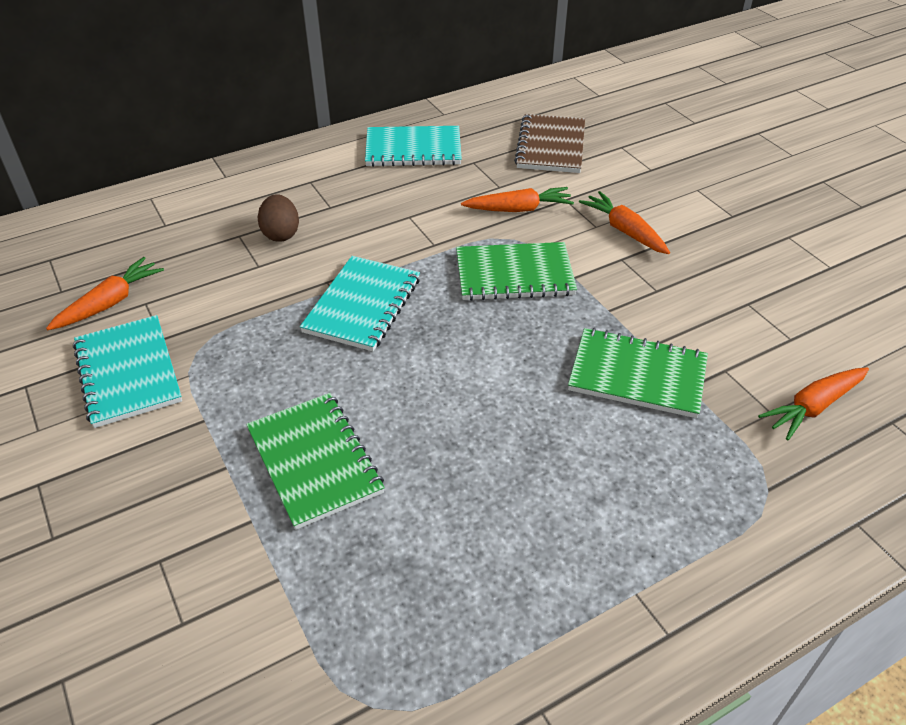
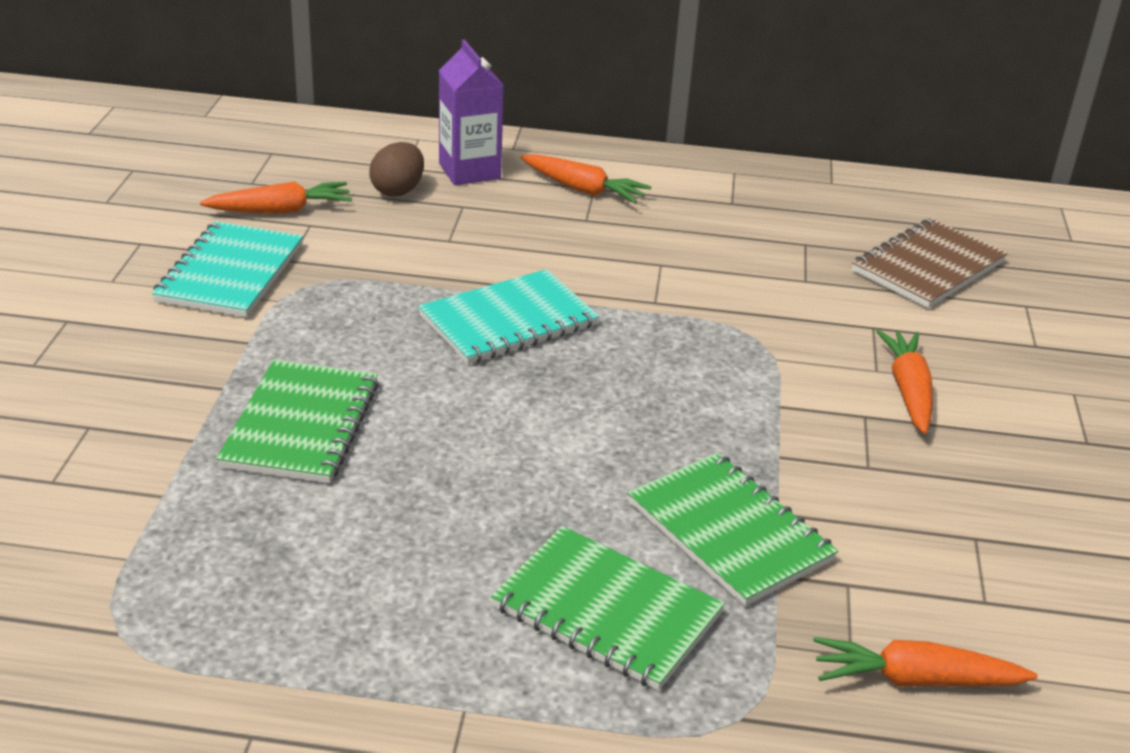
camera: 35 degrees right, 10 degrees down
(214, 207) = (469, 171): none -> purple carton
(281, 234) = (505, 222): brown egg -> brown egg (398, 190)
(413, 149) = (748, 203): turquoise notebook -> none
(514, 274) = (710, 370): green notebook -> green notebook (606, 611)
(518, 209) = (800, 312): orange carrot -> orange carrot (583, 189)

